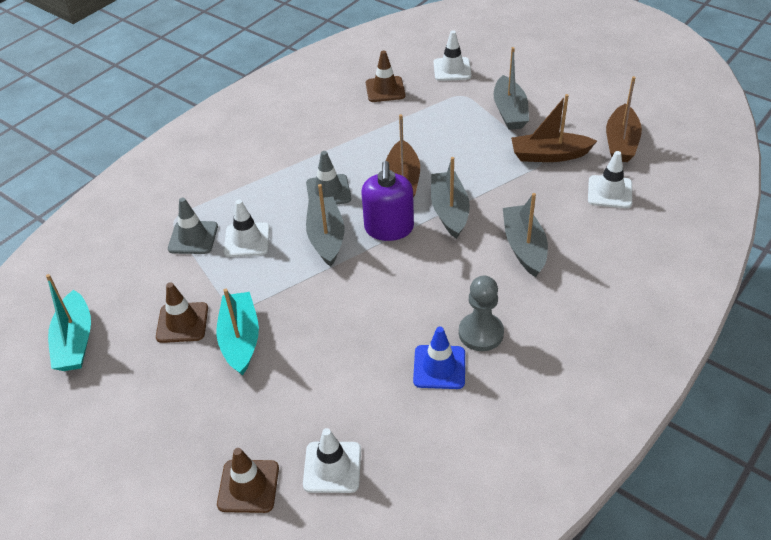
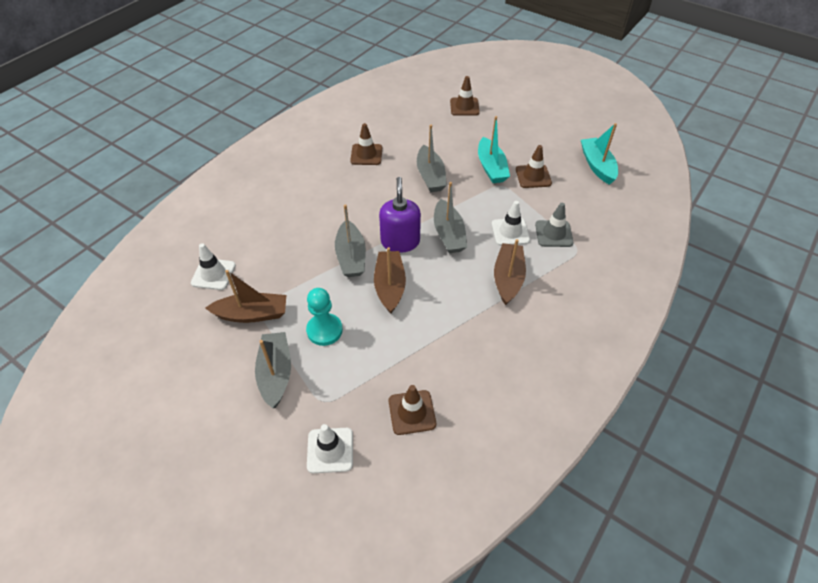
camera: 175 degrees right, 5 degrees up
(328, 191) = (454, 275): grey traffic cone -> none
(332, 467) = (423, 114): white traffic cone -> none
(439, 367) = (366, 155): blue traffic cone -> brown traffic cone
(469, 142) = (324, 330): none -> turquoise pawn
(481, 333) = (339, 172): grey pawn -> none
(524, 247) = (298, 227): grey boat -> grey boat (430, 176)
(621, 142) = (178, 329): brown boat -> brown boat (508, 278)

